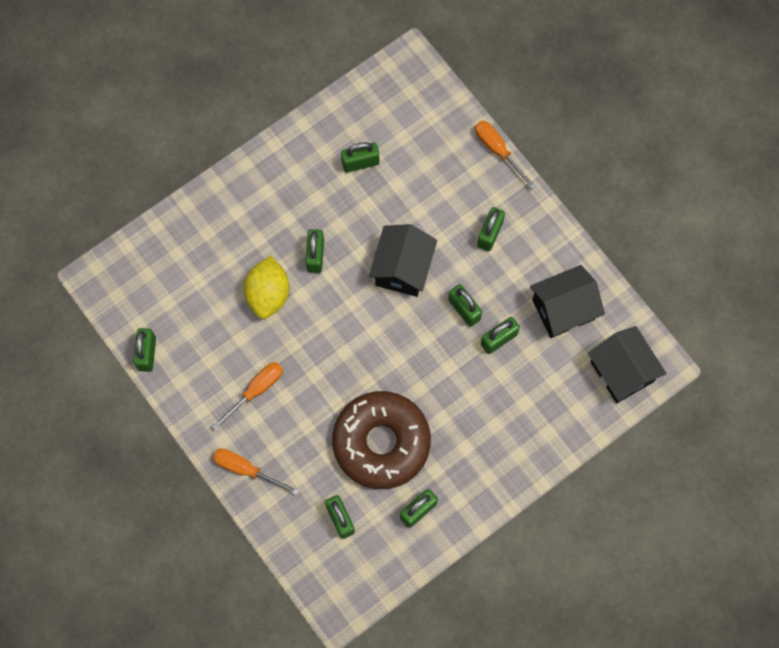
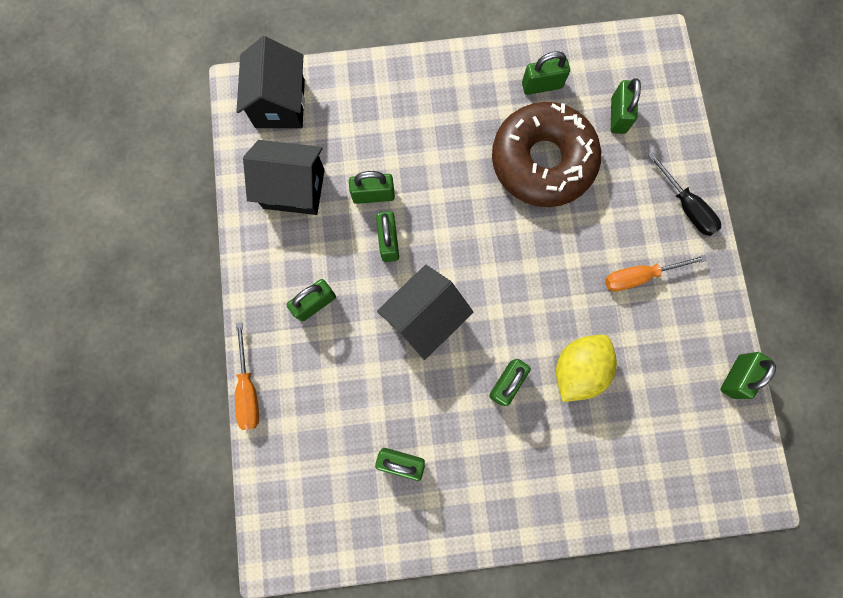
camera: 150 degrees left, 5 degrees up
(246, 469) = (686, 206): orange screwdriver -> black screwdriver

